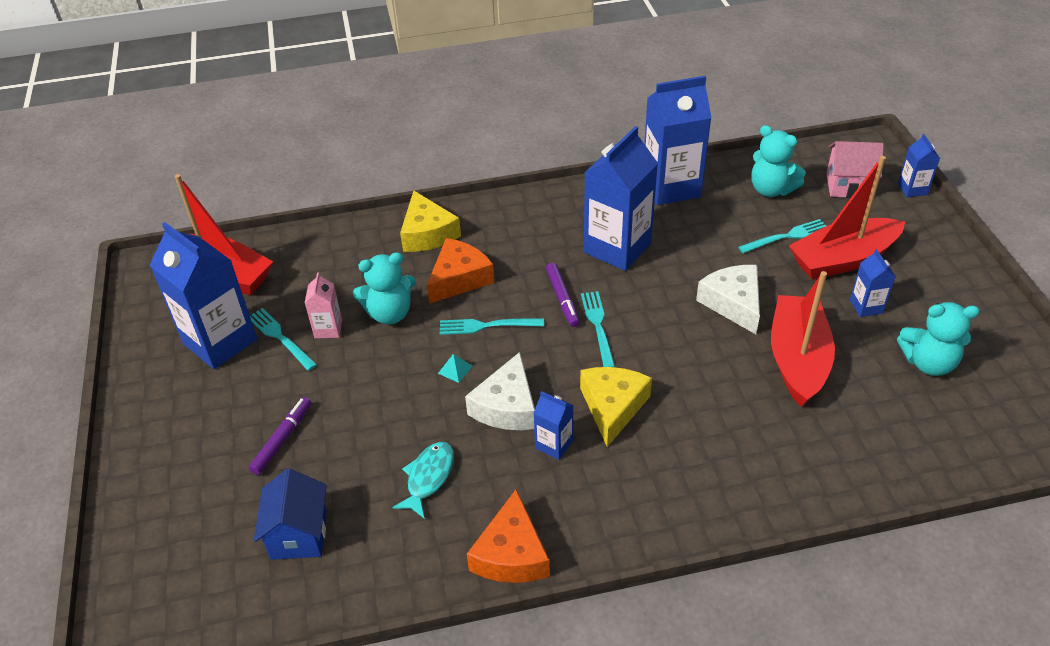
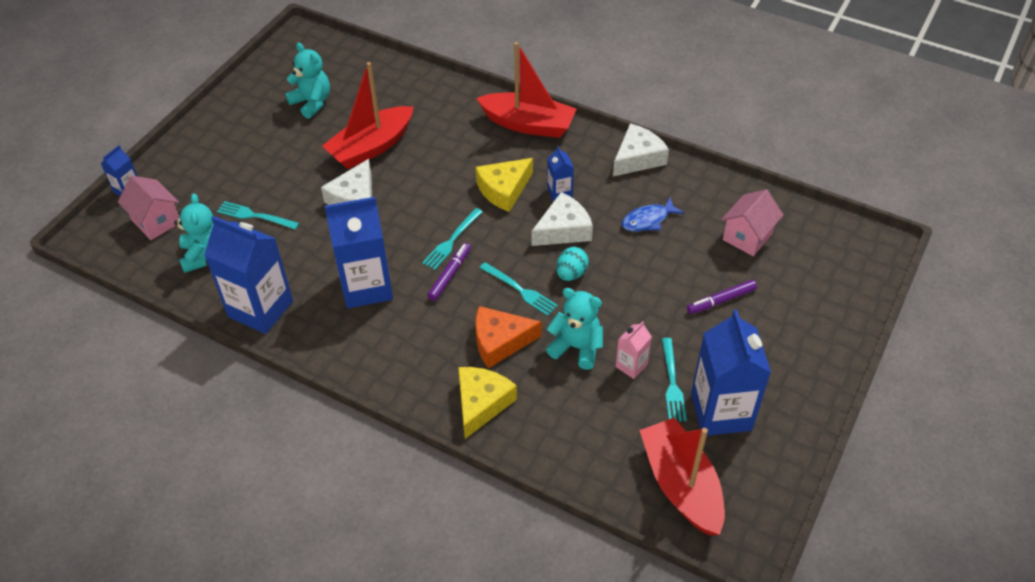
camera: 140 degrees left, 5 degrees up
(299, 534) = (747, 237): blue house -> pink house
(428, 477) = (648, 220): turquoise fish -> blue fish
(455, 369) = (571, 273): turquoise pyramid -> turquoise egg
(511, 554) = (637, 158): orange cheese -> white cheese
(842, 259) = (251, 179): red boat -> red boat (528, 124)
(866, 306) = (289, 147): blue carton -> none

